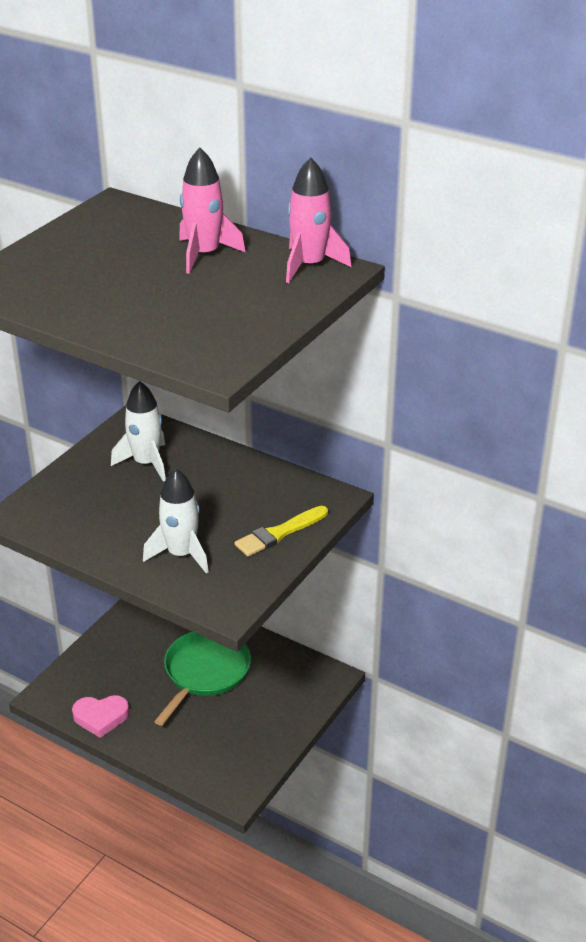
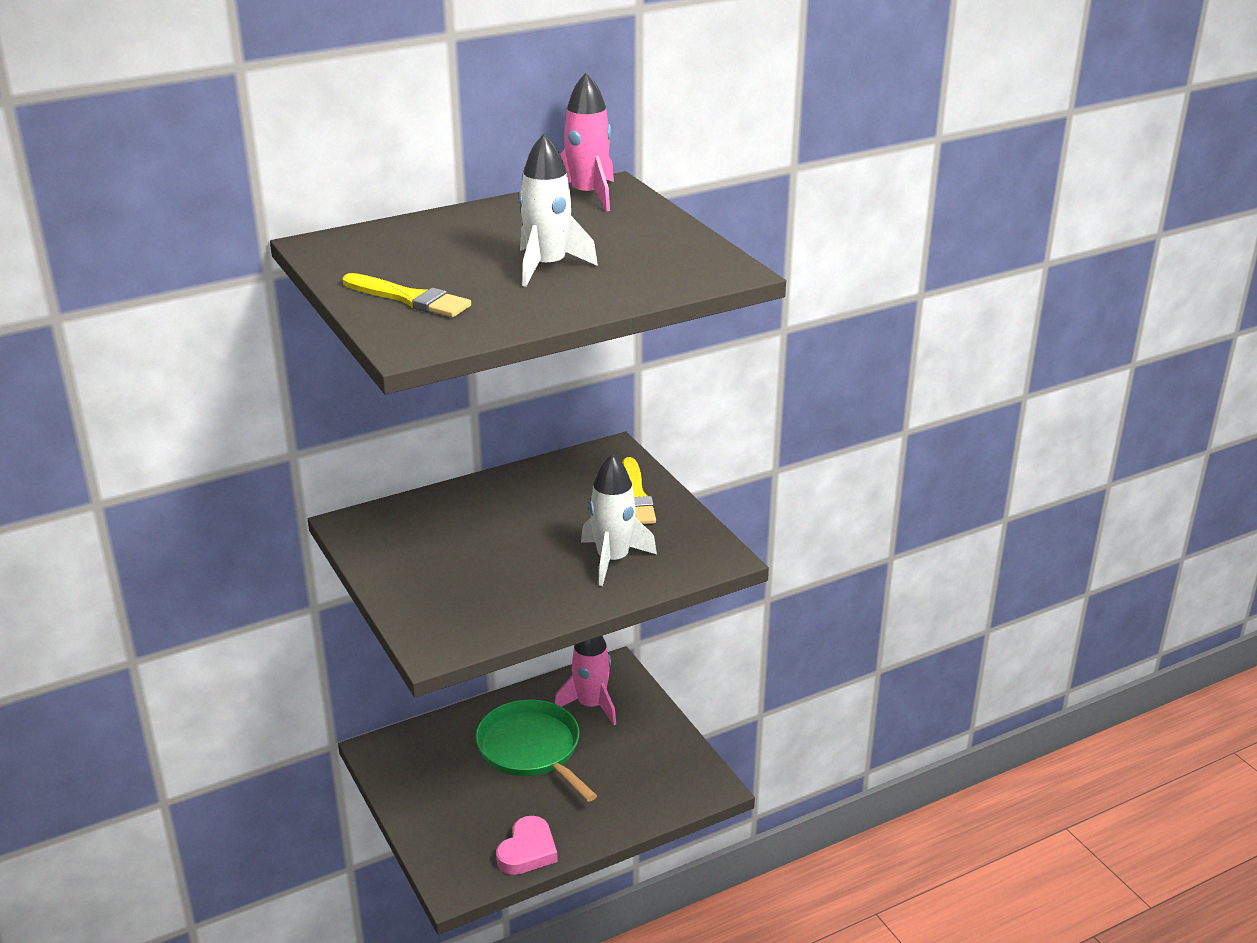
camera: 60 degrees left, 5 degrees down
(53, 261) = (410, 299): none -> yellow brush
(146, 463) = (437, 537): white rocket -> white rocket (547, 266)
(204, 254) = (502, 230): pink rocket -> pink rocket (591, 705)

